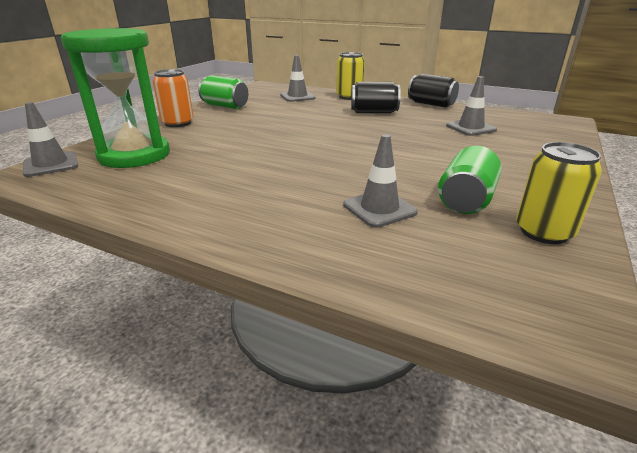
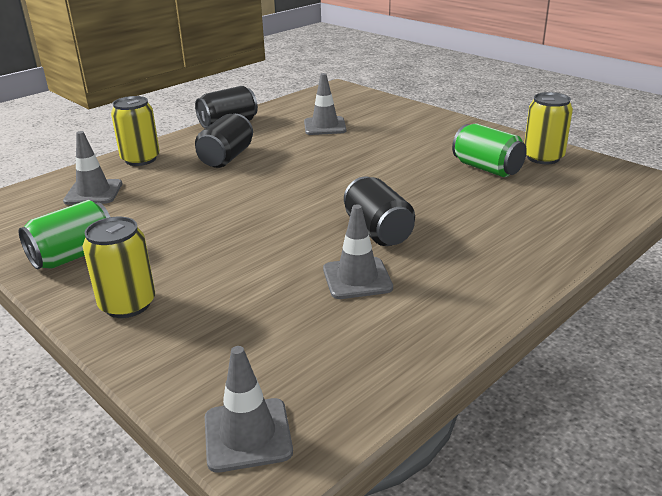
camera: 70 degrees left, 0 degrees up
(134, 155) = (261, 345): green hourglass -> none
(178, 123) = (127, 304): orange can -> yellow can
(291, 167) = (378, 231): none -> black can
(379, 209) = (492, 204): grey traffic cone -> grey traffic cone (357, 278)

